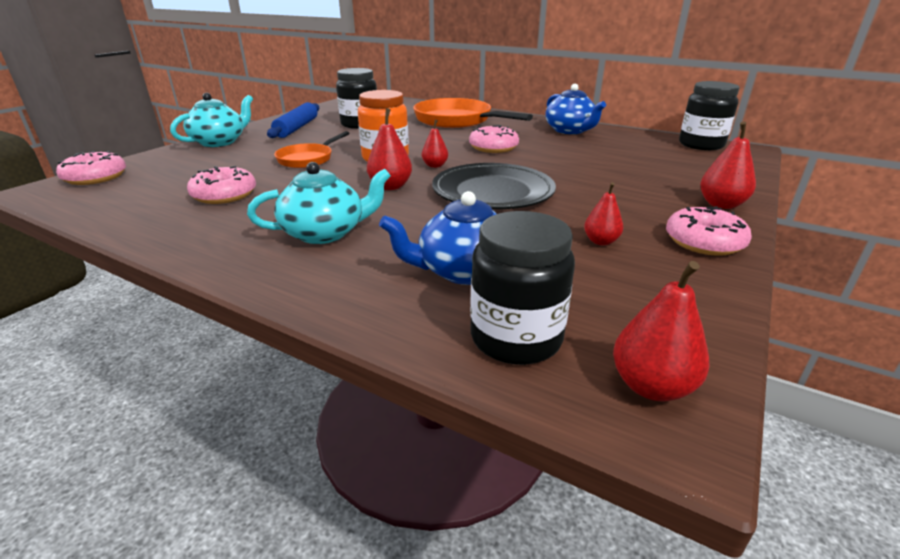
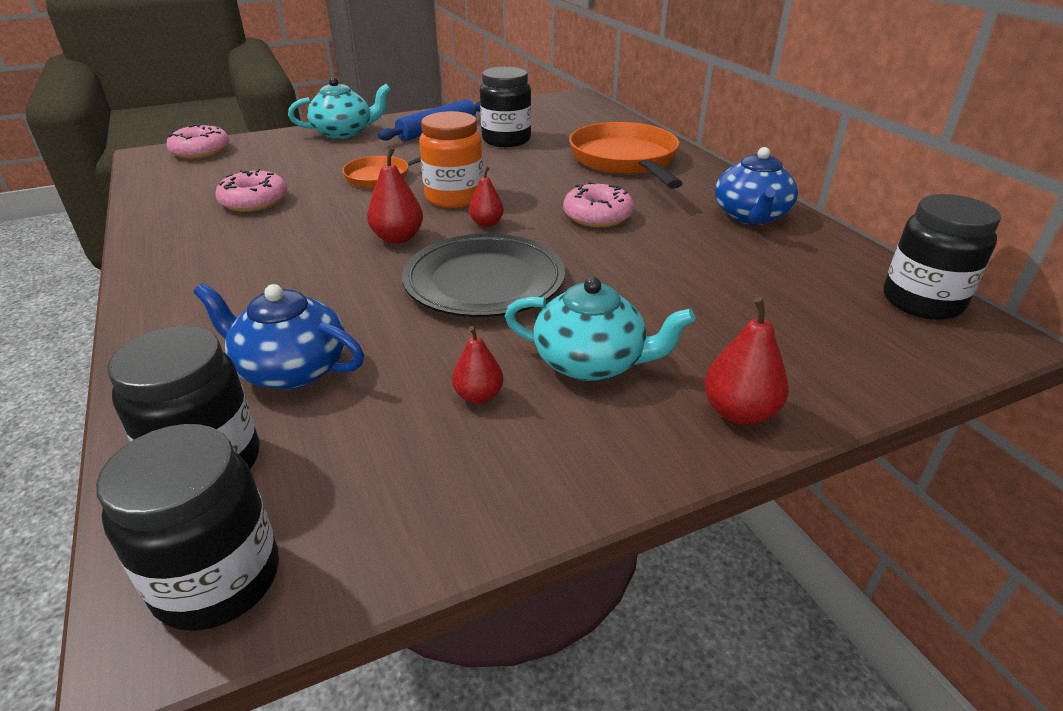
camera: 35 degrees right, 5 degrees up
(325, 233) = (258, 275): turquoise teapot -> turquoise teapot (591, 362)
(651, 386) = (217, 579): red pear -> black jar
(704, 242) = (599, 454): pink donut -> none

